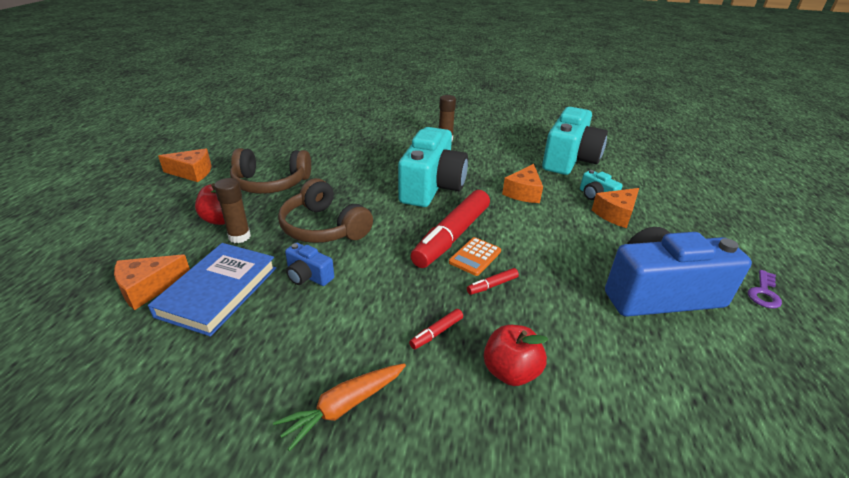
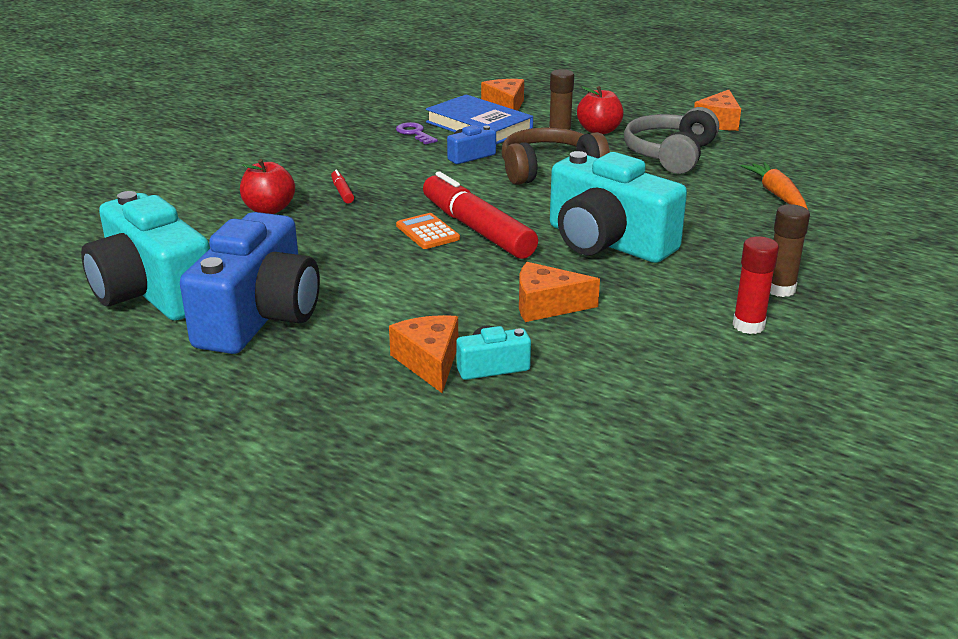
camera: 115 degrees right, 5 degrees down
(271, 183) = (670, 155): brown headphones -> grey headphones
(344, 407) = (312, 153): orange carrot -> orange carrot (776, 194)
(487, 144) = (748, 325): none -> red glue stick
(492, 285) = (374, 229): red marker -> none
(523, 192) = (546, 305): orange cheese -> orange cheese turned 45 degrees counterclockwise
(569, 159) = (642, 395): turquoise camera -> turquoise camera (152, 292)
(763, 293) = (174, 394): purple key -> purple key (414, 133)

